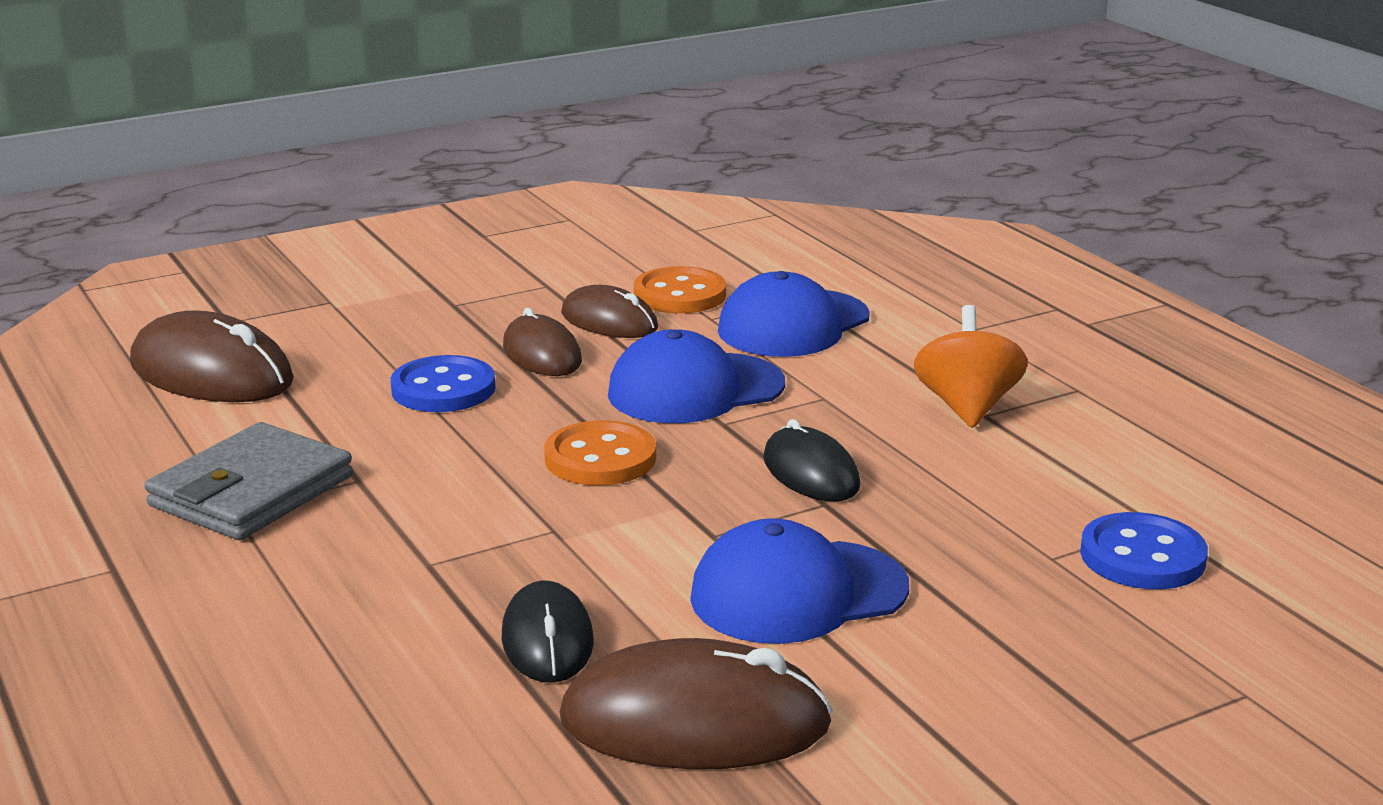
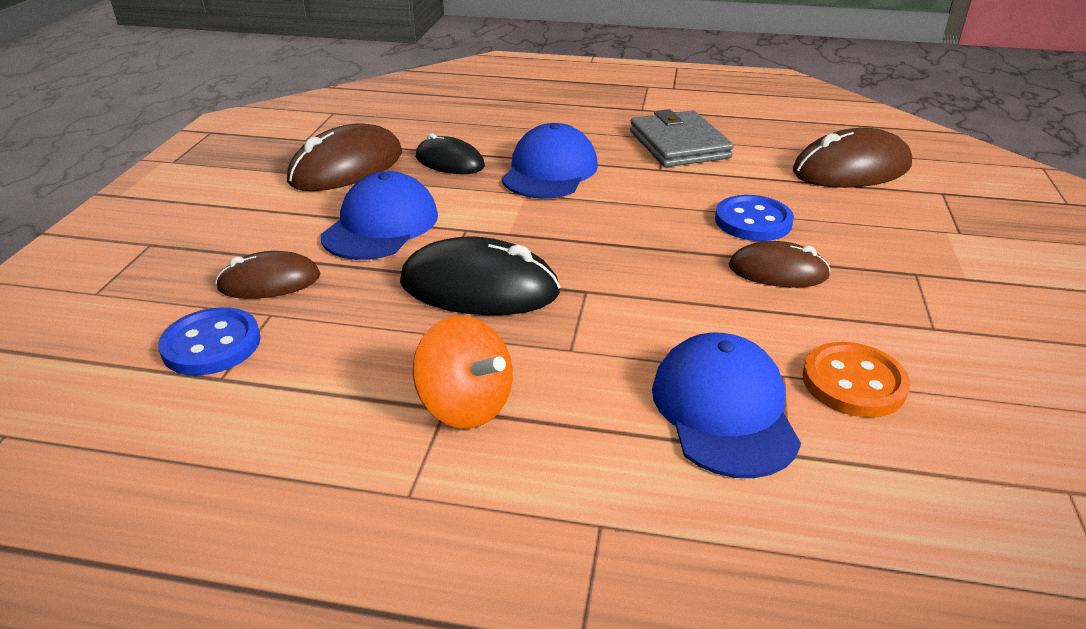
camera: 130 degrees right, 10 degrees up
(600, 458) = (594, 232): orange button -> none
(609, 321) = (819, 322): brown mouse -> brown mouse (269, 282)
(695, 389) = (649, 302): blue cap -> blue cap (550, 171)
(810, 472) = (479, 287): black mouse -> black mouse, size x1.61

